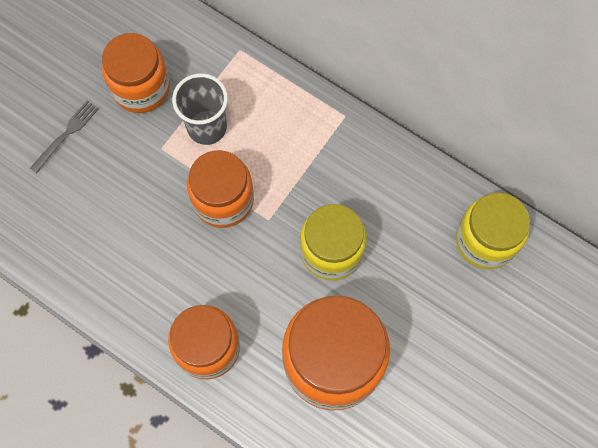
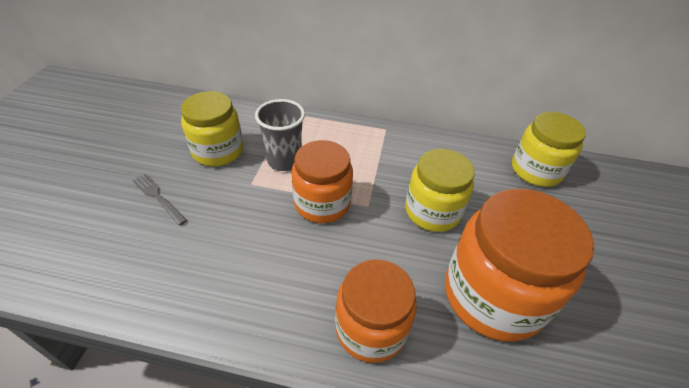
camera: 25 degrees left, 25 degrees down
(66, 135) = (158, 197): grey fork -> grey fork turned 60 degrees counterclockwise
(141, 88) = (218, 151): orange jar -> yellow jar

